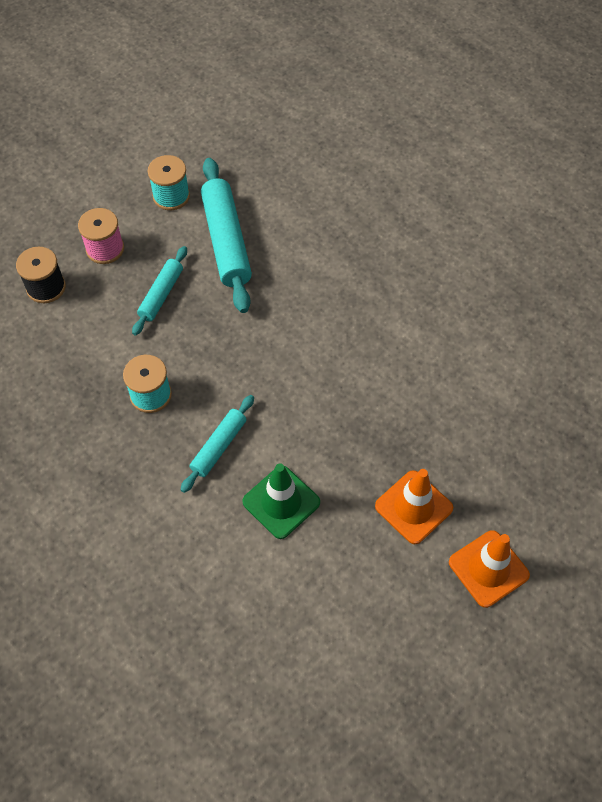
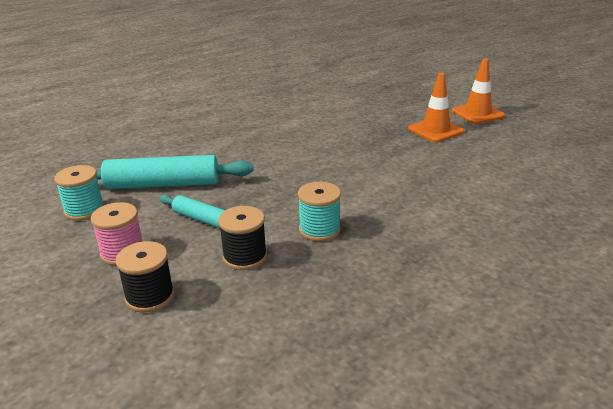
camera: 80 degrees left, 30 degrees down
(102, 341) = (245, 257): none -> black spool
(218, 446) = (380, 198): turquoise rolling pin -> none
(281, 502) = (433, 174): green traffic cone -> none

